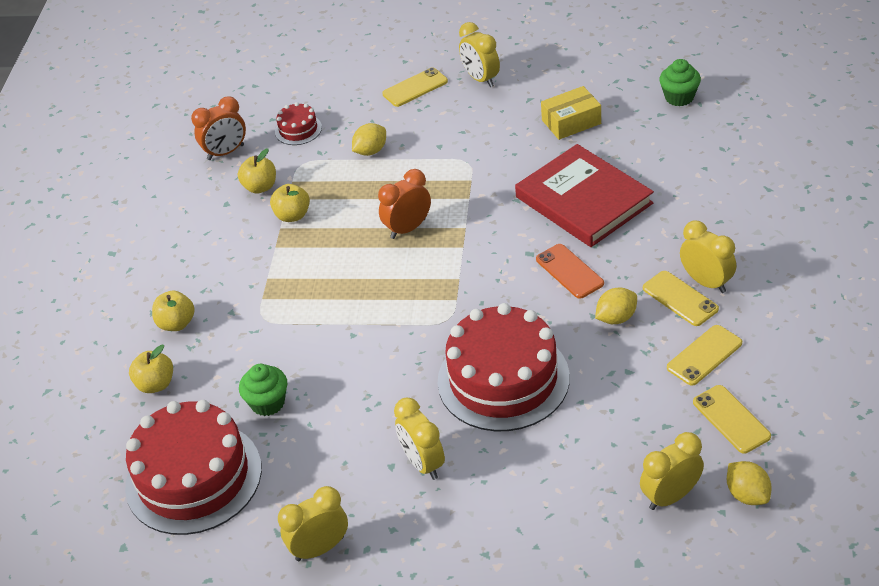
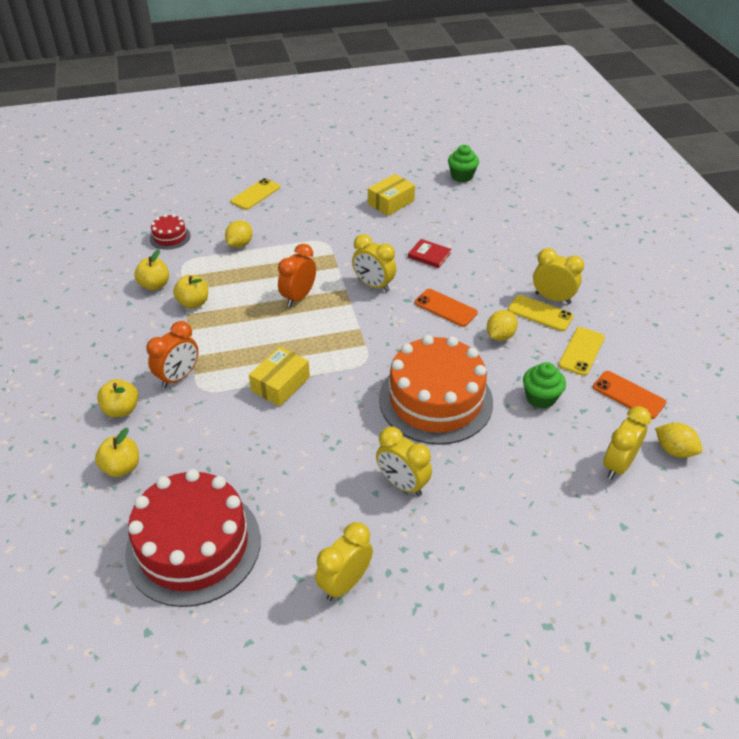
camera: 25 degrees left, 0 degrees up
(225, 152) = (112, 263): orange clock -> orange clock (178, 377)
(268, 403) = (238, 462): green cupcake -> green cupcake (540, 398)
(345, 327) = (280, 384): none -> yellow box
(481, 79) = (306, 182): yellow clock -> yellow clock (373, 285)
(503, 379) = (435, 400): red cake -> orange cake
(583, 200) = (429, 255): red book -> red book, size x0.40
(731, 419) = (628, 395): yellow phone -> orange phone

